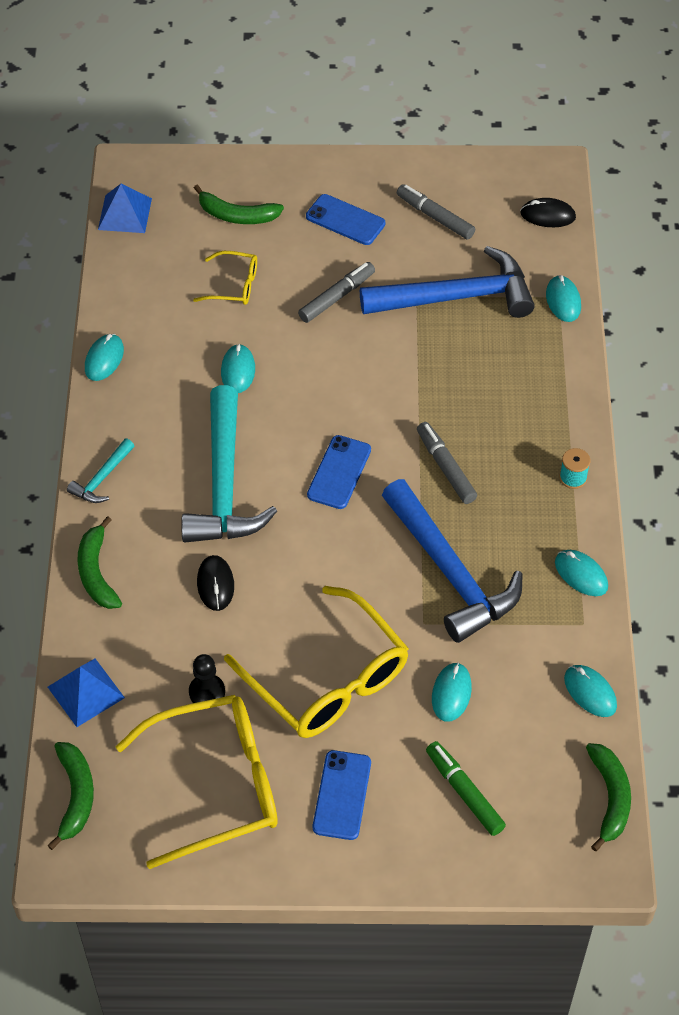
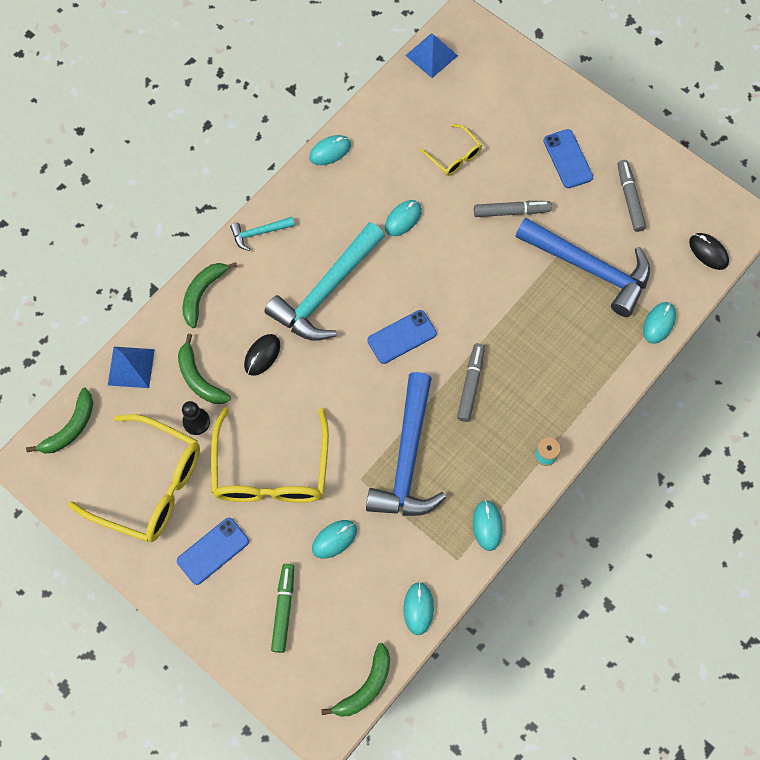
camera: 40 degrees right, 15 degrees up
(237, 215) = (500, 106): green banana -> green banana (199, 378)

